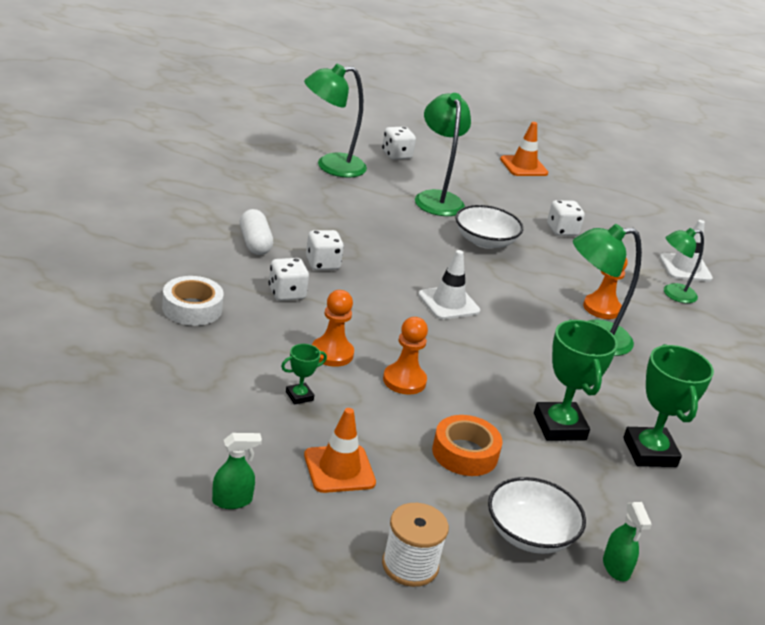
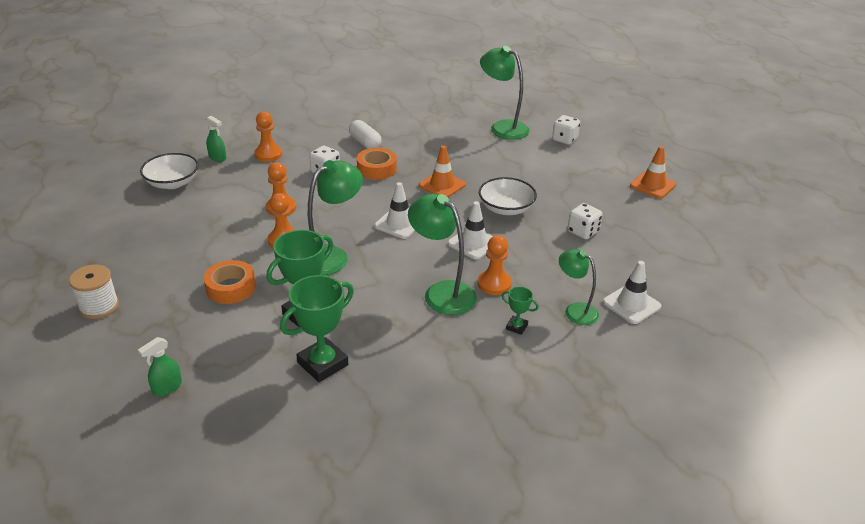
camera: 60 degrees right, 5 degrees up
(192, 308) = (268, 154): white tape -> orange pawn
(232, 501) = (105, 232): green spray bottle -> green spray bottle (217, 158)
(255, 243) = (365, 143): white capsule -> white capsule turned 75 degrees counterclockwise
(299, 396) = (223, 215): green trophy -> green trophy (516, 327)
(322, 263) = (377, 169): white dice -> orange tape
(339, 469) = (167, 252): orange traffic cone -> orange traffic cone (442, 185)
(437, 198) = (532, 172): green lamp -> green lamp (332, 256)
(526, 285) = (473, 243): none -> white traffic cone
(530, 534) = (170, 340): white bowl -> white bowl (172, 183)

